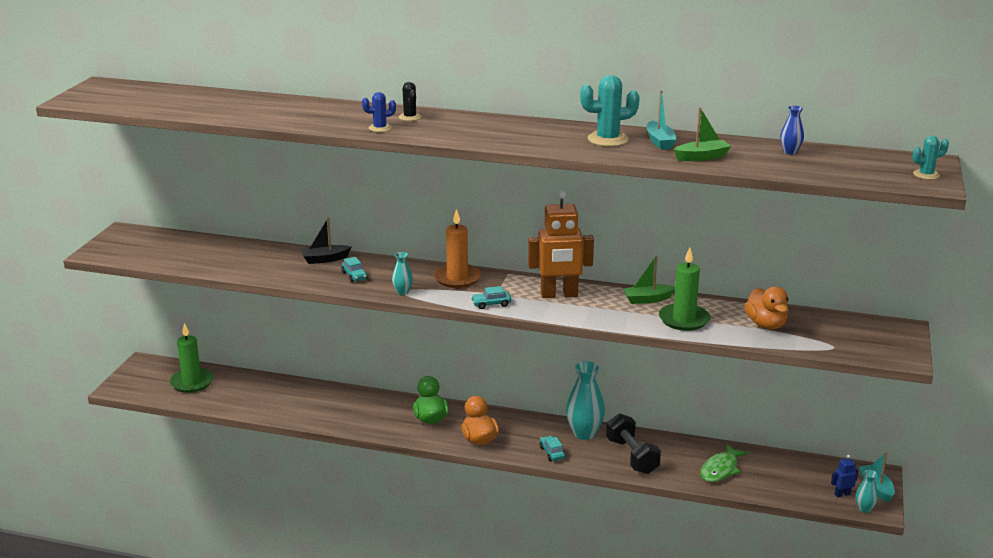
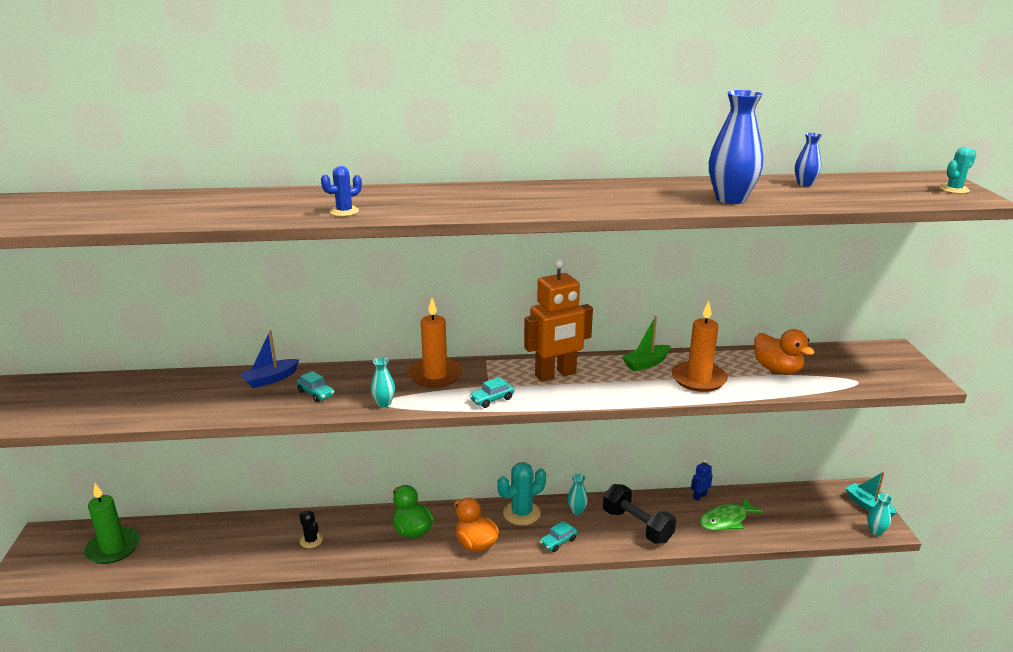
camera: 20 degrees left, 0 degrees up
(325, 259) = (270, 379): black boat -> blue boat
(410, 117) = (370, 196): black cactus -> black cactus (311, 540)
(552, 453) = (558, 542): turquoise car -> turquoise car turned 90 degrees counterclockwise
(584, 433) = (577, 511): turquoise vase -> turquoise vase, size x0.51
(608, 139) = (614, 193): turquoise cactus -> turquoise cactus (521, 513)
(659, 142) = (669, 189): turquoise boat -> none
(684, 319) = (698, 379): green candle -> orange candle
(702, 157) = (730, 199): green boat -> blue vase
(720, 469) = (726, 520): green fish -> green fish turned 45 degrees clockwise
(842, 494) = (846, 520): blue robot -> blue robot (699, 496)

